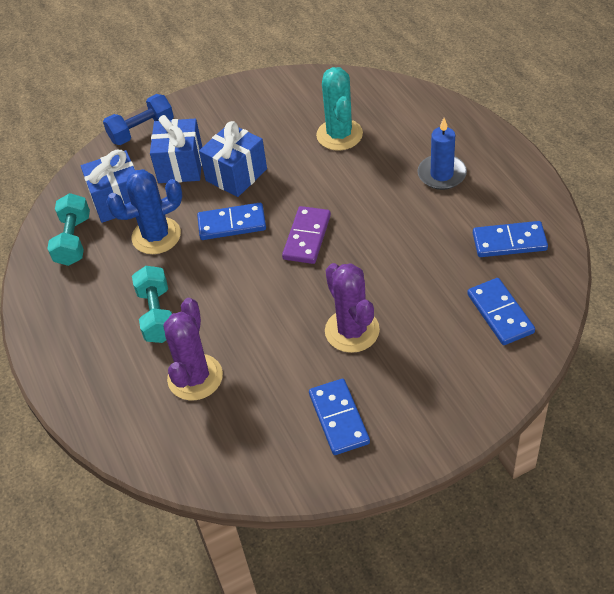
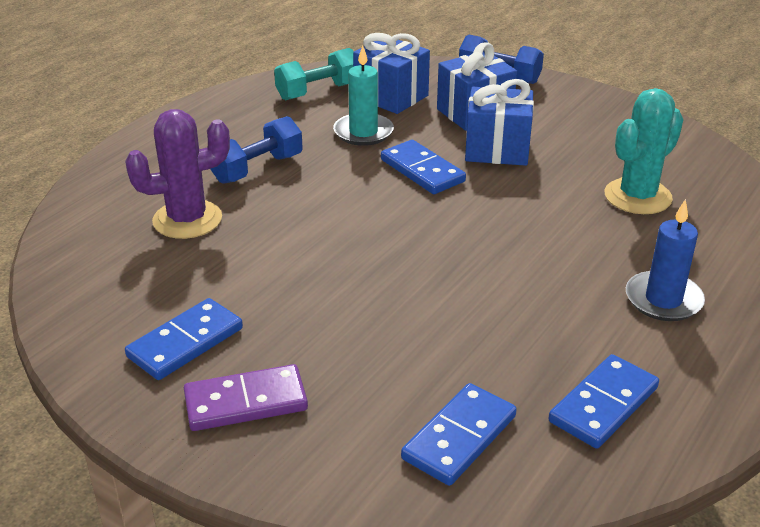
camera: 55 degrees right, 15 degrees down
(156, 236) = (363, 132): blue cactus -> turquoise candle
(157, 315) = (257, 169): turquoise dumbbell -> blue dumbbell
(307, 237) = (449, 227): purple domino -> purple domino (246, 402)
(352, 331) = (329, 309): purple cactus -> none
(509, 241) = (604, 405): blue domino -> blue domino turned 75 degrees clockwise

